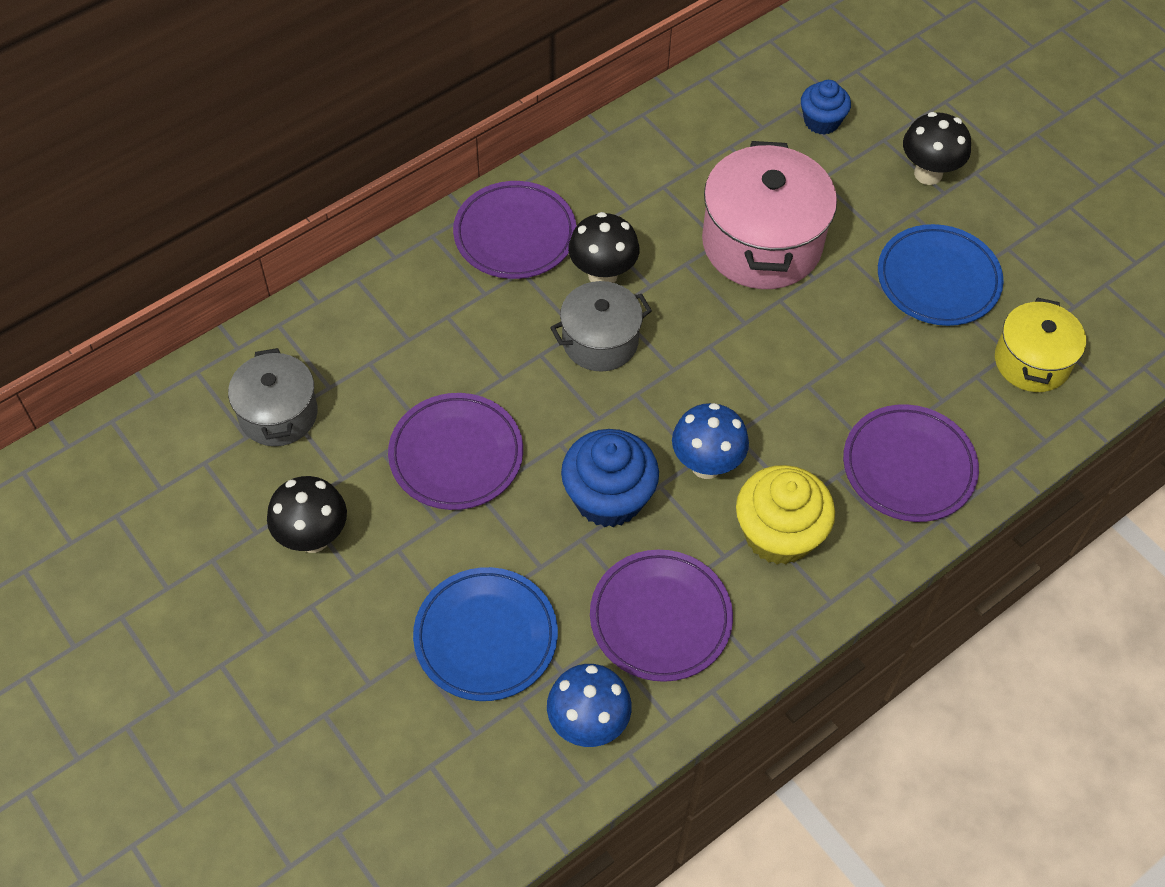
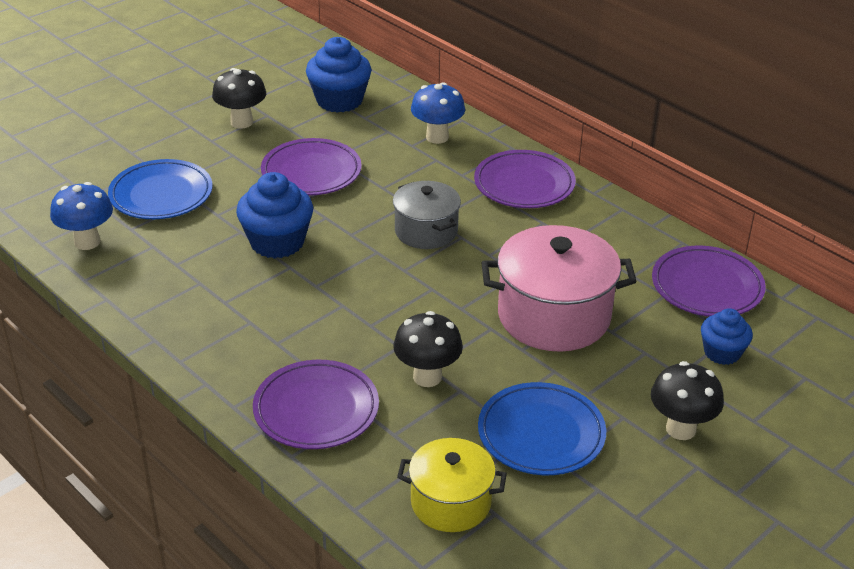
camera: 85 degrees right, 20 degrees down
(278, 414) = (339, 100): grey pot -> blue cupcake
(602, 275) = (494, 229): black mushroom -> black mushroom (427, 377)
(660, 618) = (170, 271): purple plate -> purple plate (707, 287)
(706, 465) = (310, 290): blue mushroom -> blue mushroom (437, 137)
(778, 534) = (244, 331): yellow cupcake -> none

